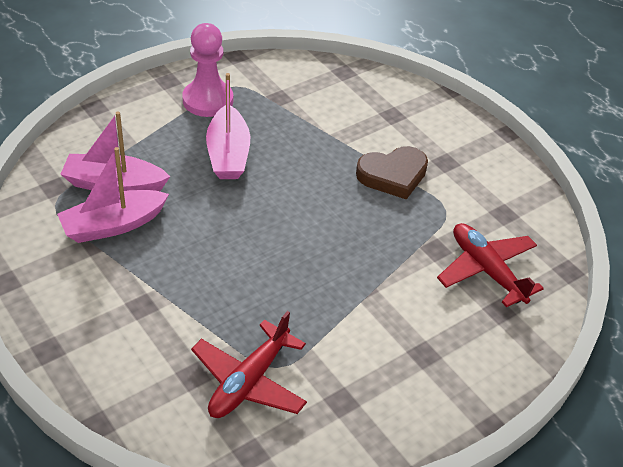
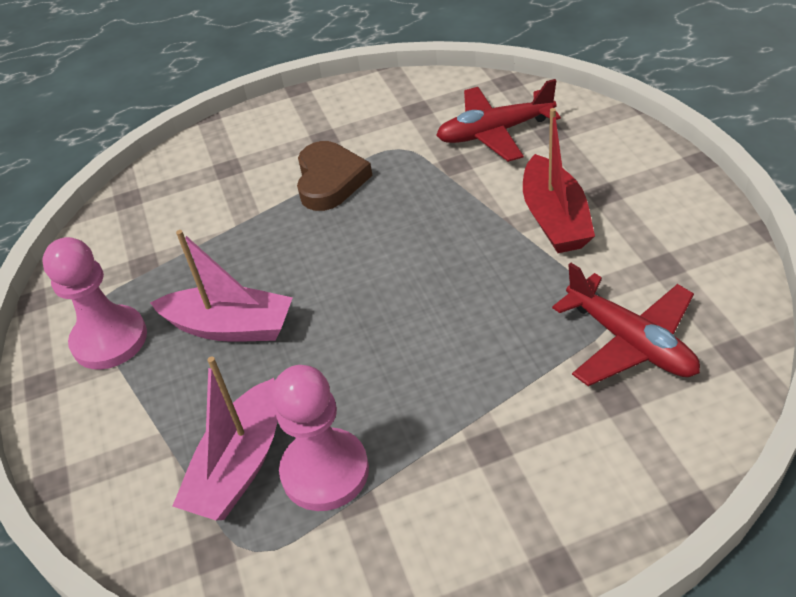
camera: 65 degrees left, 0 degrees up
(113, 225) = (325, 471): pink boat -> pink pawn
(382, 322) = (555, 218): none -> red boat

